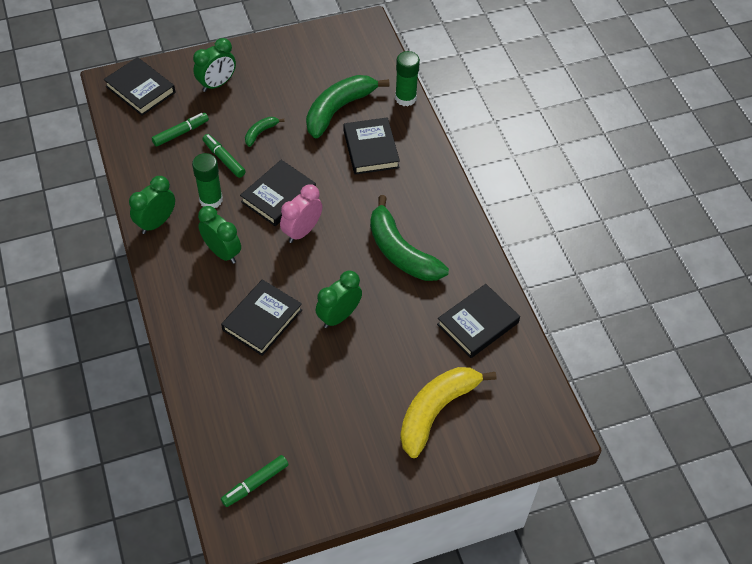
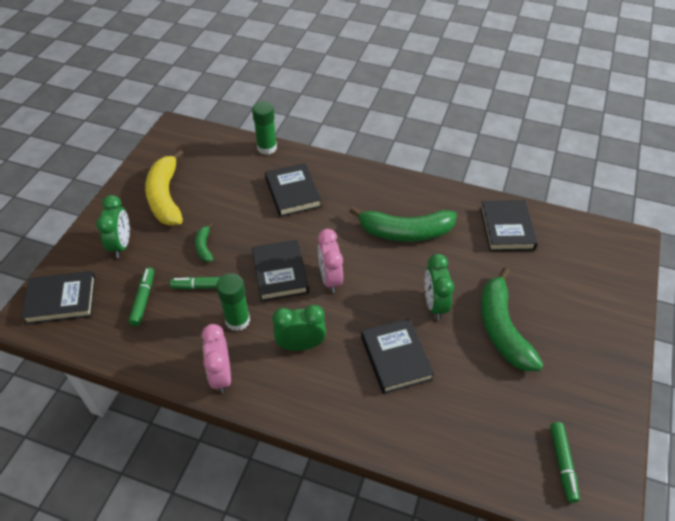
camera: 50 degrees left, 5 degrees down
(156, 223) = (221, 375): green clock -> pink clock
(338, 109) = (235, 188): green banana -> green banana (502, 328)
(371, 149) = (293, 193): black book -> black book turned 45 degrees clockwise
(436, 411) = (568, 297): yellow banana -> yellow banana (166, 197)

